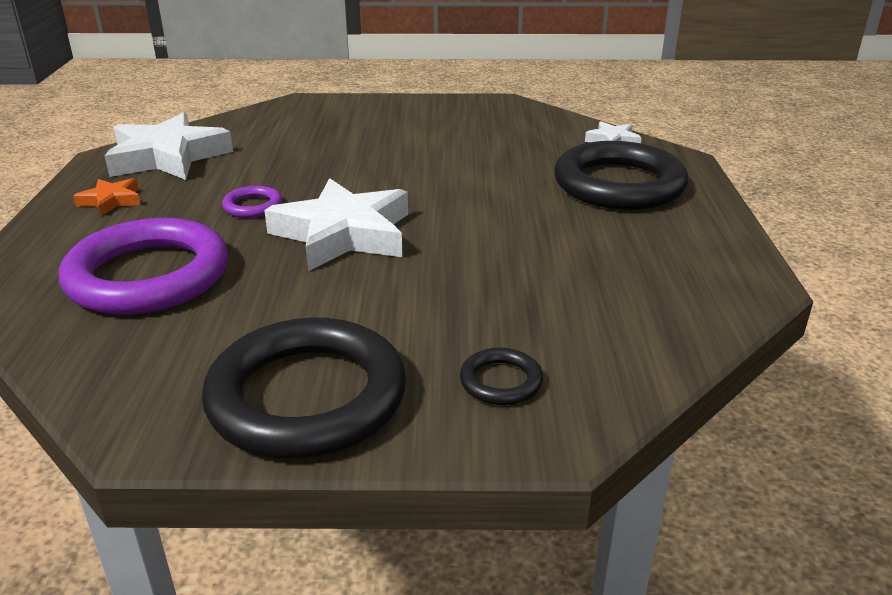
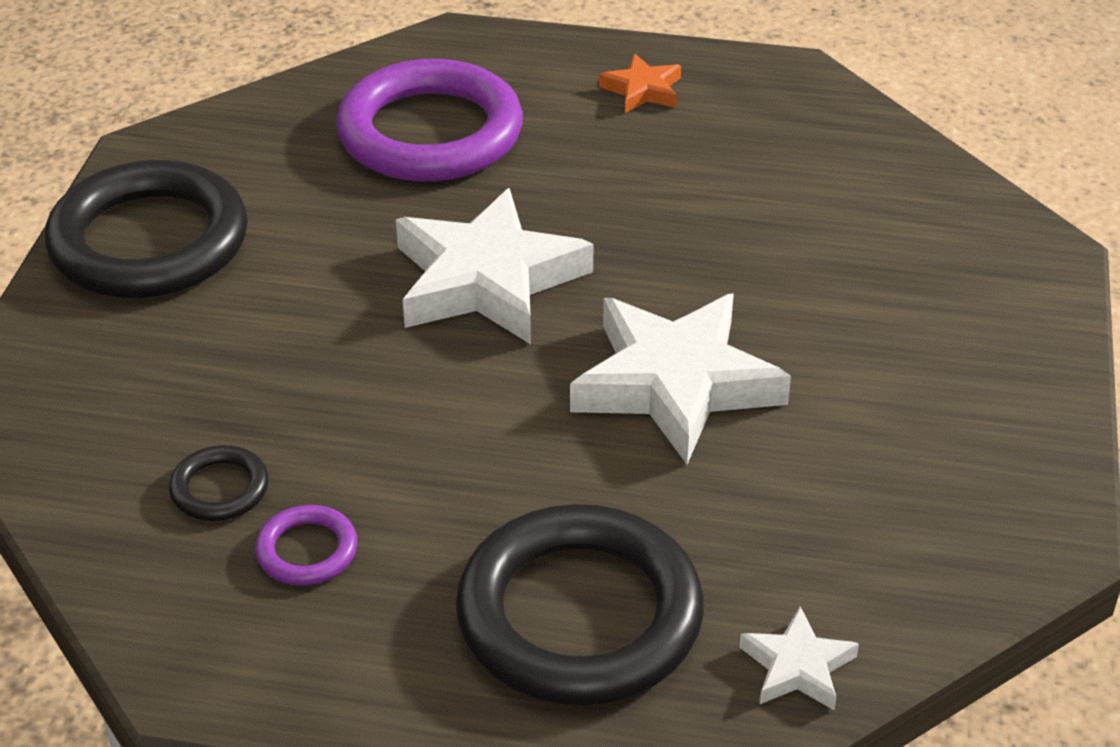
camera: 100 degrees right, 10 degrees up
(167, 157) = (788, 123): white star -> white star (675, 384)
(253, 206) = (596, 203): purple ring -> purple ring (307, 550)
(500, 381) = (104, 375): black ring -> black ring (220, 489)

